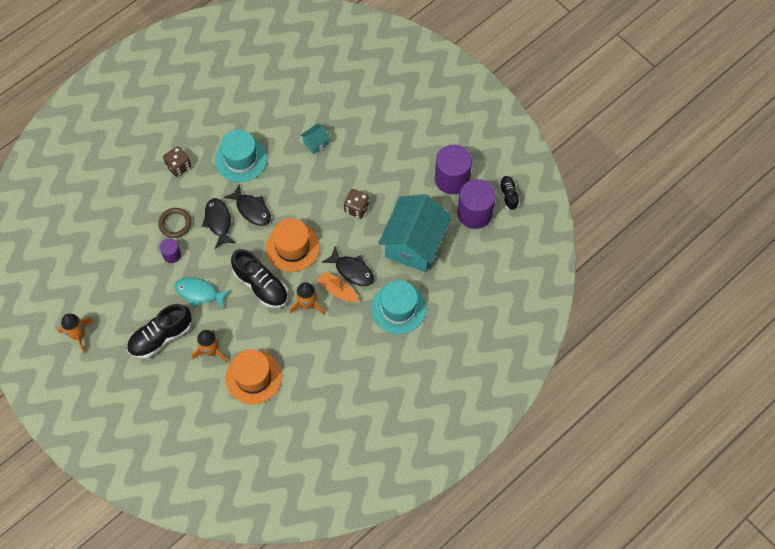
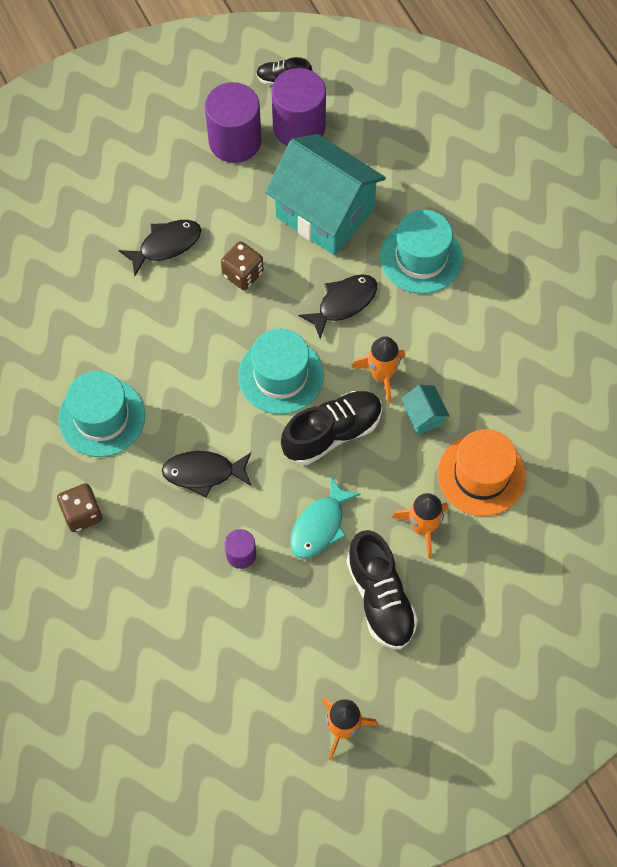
camera: 75 degrees left, 0 degrees up
(175, 224) = (186, 539): brown ring -> none
(251, 209) = (197, 420): black fish -> black fish (166, 245)
(292, 247) = (280, 375): orange hat -> turquoise hat
(316, 143) = (111, 304): turquoise house -> turquoise house (423, 416)
(338, 290) = (370, 329): orange boat -> none

